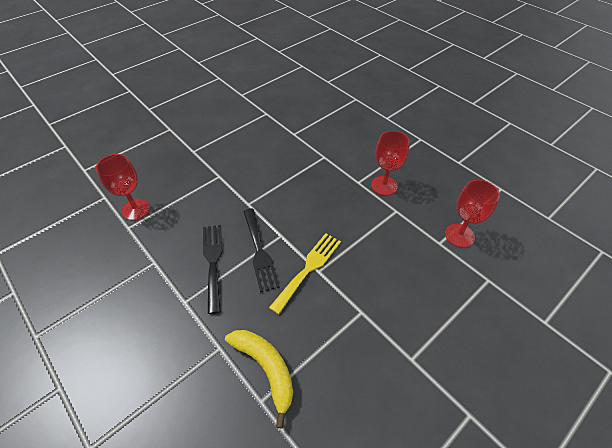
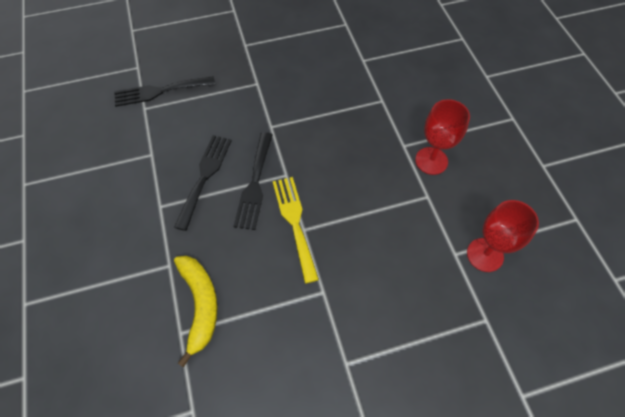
camera: 25 degrees right, 10 degrees up
(135, 209) = (159, 91): red goblet -> black fork
(308, 268) = (294, 222): yellow fork -> yellow fork turned 75 degrees counterclockwise

